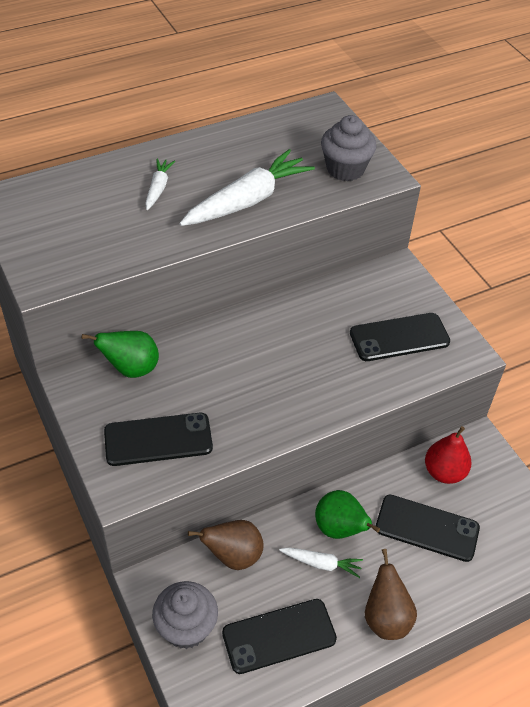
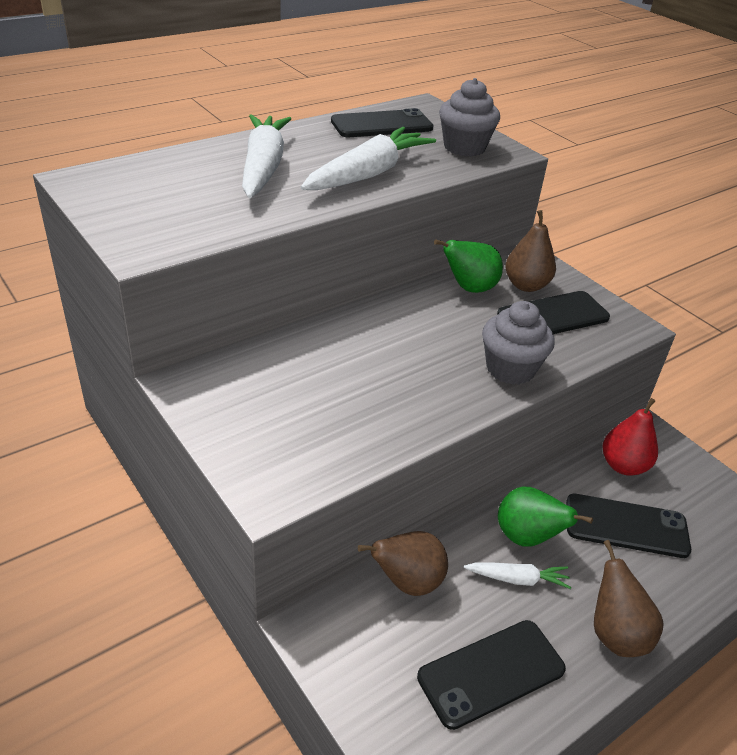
camera: 10 degrees left, 10 degrees down
(131, 368) = (253, 365): green pear -> green pear (469, 288)
(158, 188) = (263, 167): white carrot -> white carrot, size x2.01
(158, 439) = (304, 435): black phone -> black phone (381, 125)
(186, 627) = (368, 678): grey cupcake -> grey cupcake (510, 369)
(386, 301) = (526, 285): none -> brown pear

